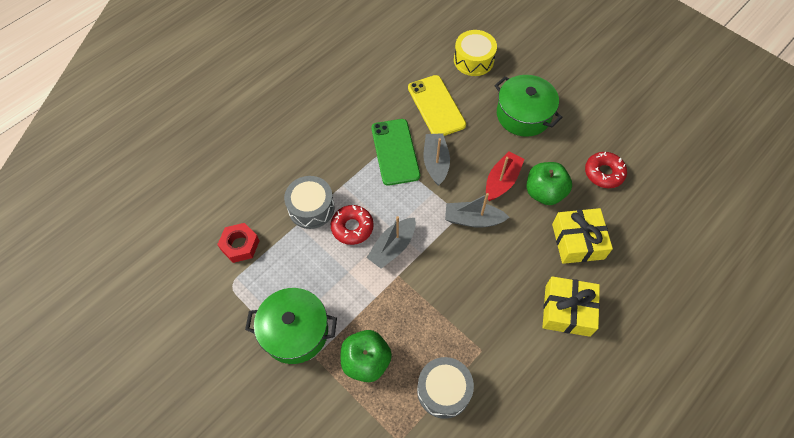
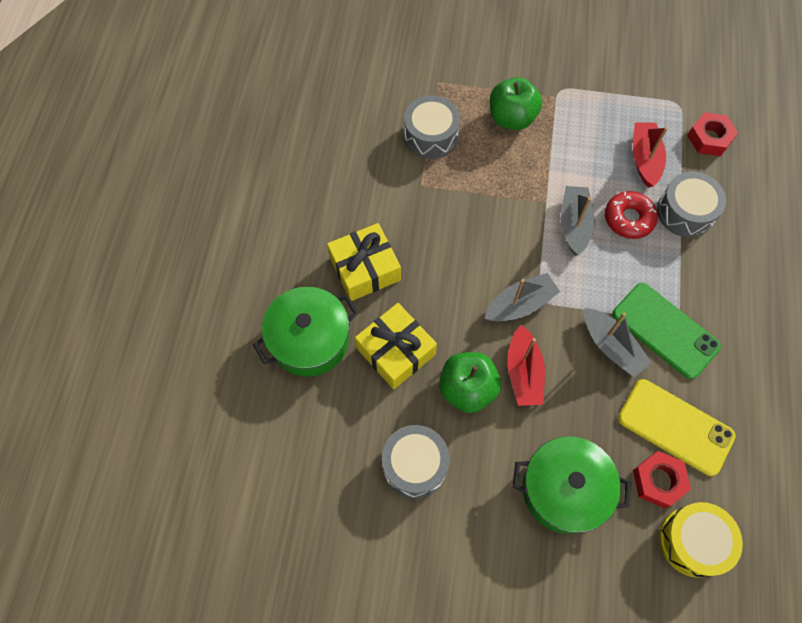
camera: 145 degrees right, 5 degrees up
(295, 331) = (589, 104): green pot -> green pot (309, 340)
(300, 260) = (644, 159): none -> red boat
(468, 90) = (658, 481): none -> red nut
(604, 173) = (415, 465): red donut -> grey drum

